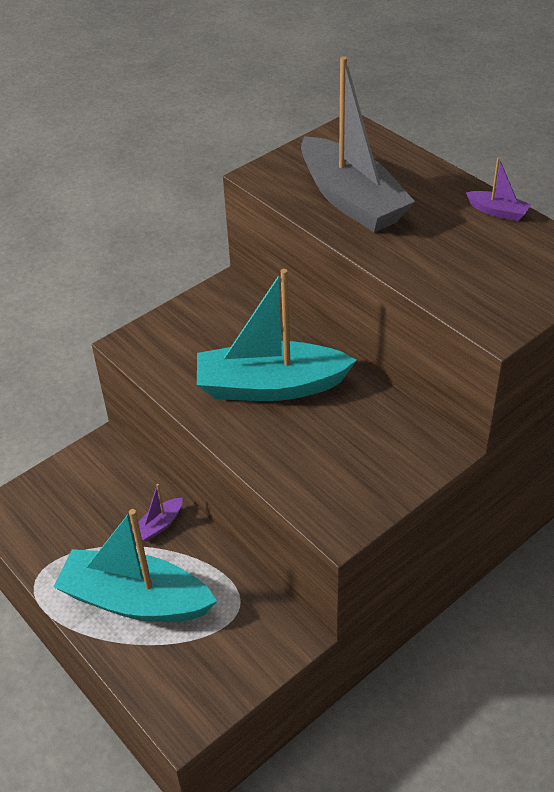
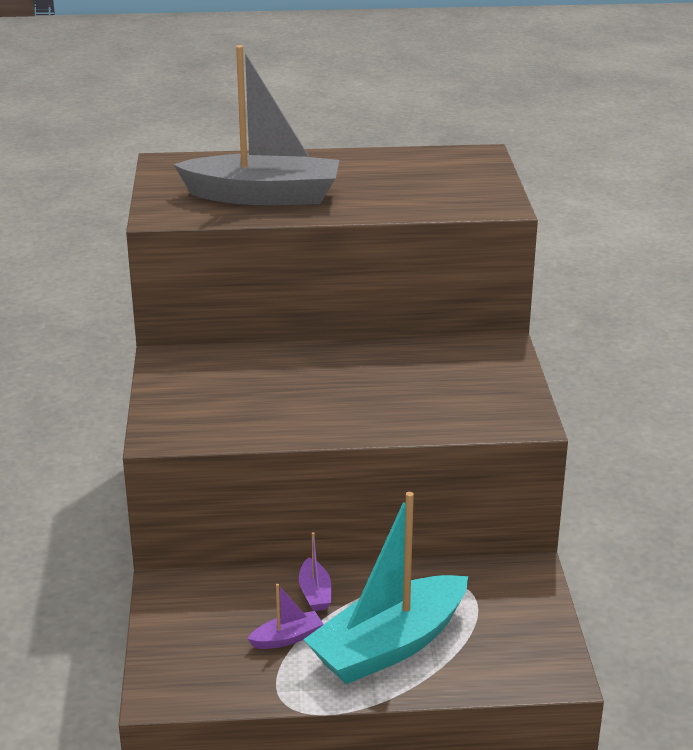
camera: 55 degrees left, 15 degrees down
(270, 386) = (326, 388): turquoise boat -> none
(497, 212) = (373, 157): purple boat -> purple boat (287, 638)

